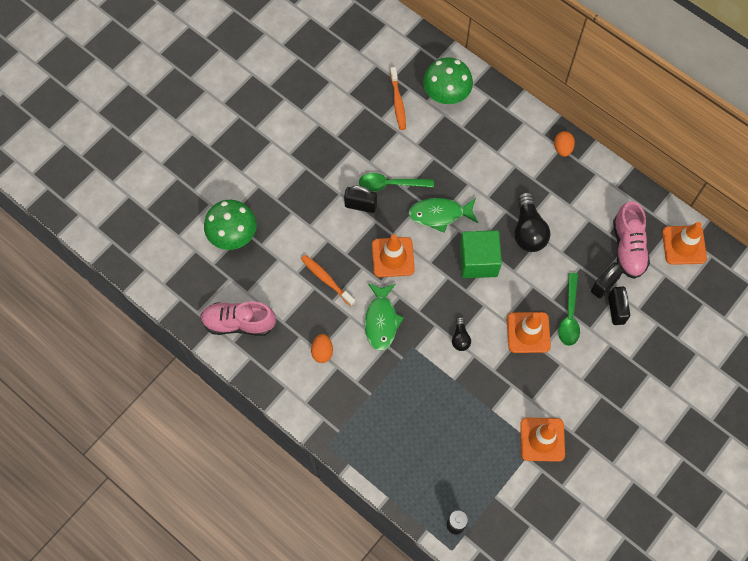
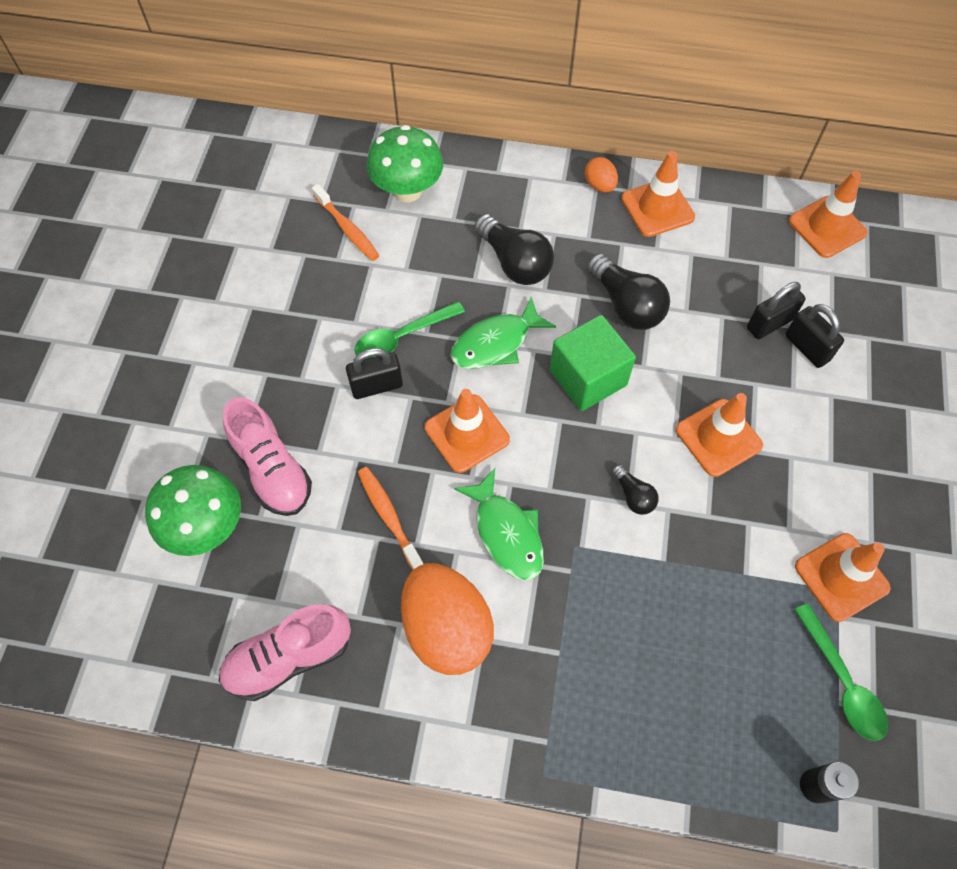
camera: 30 degrees left, 5 degrees down
(322, 351) = (447, 629): orange egg -> orange egg, size x2.18
(326, 279) = (388, 516): orange toothbrush -> orange toothbrush turned 45 degrees clockwise
(480, 172) = (514, 262): none -> black light bulb
(569, 316) = (755, 386): green spoon -> green spoon (842, 682)
(588, 180) = (657, 208): none -> orange traffic cone
(604, 285) = (769, 324): black padlock -> black padlock turned 45 degrees clockwise
(628, 247) = (764, 263): pink shoe -> pink shoe (272, 470)

